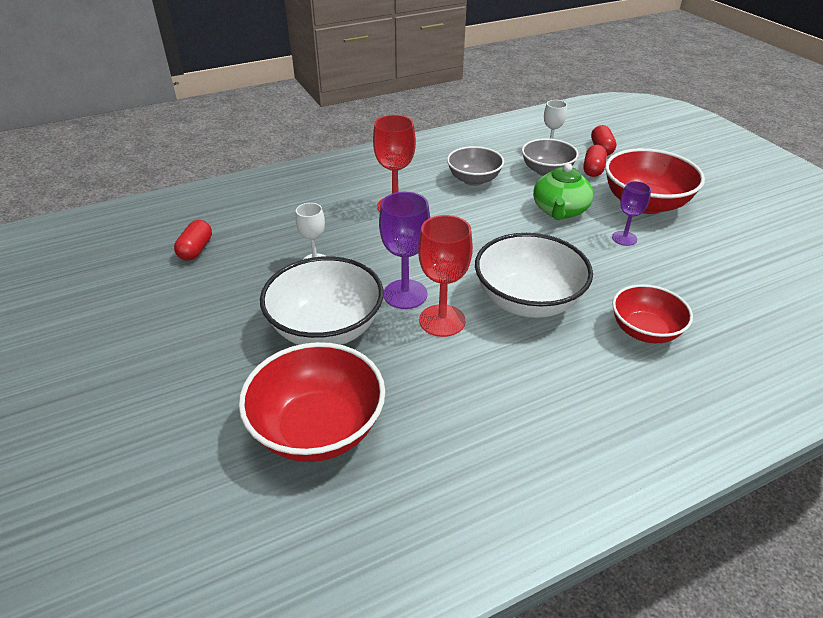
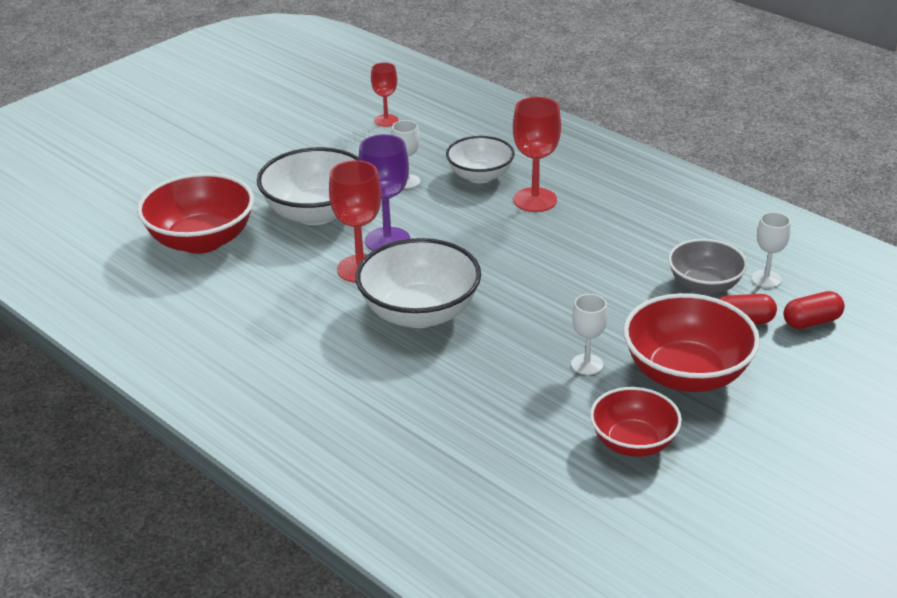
camera: 70 degrees right, 5 degrees down
(196, 249) = (386, 120): red capsule -> red goblet
(338, 222) = (480, 176): none -> white bowl
(474, 179) = (635, 237): grey bowl -> none
(559, 211) = (613, 309): green teapot -> none
(624, 238) = (587, 364): purple goblet -> white goblet
(644, 331) = (413, 395): red bowl -> red bowl (633, 442)

